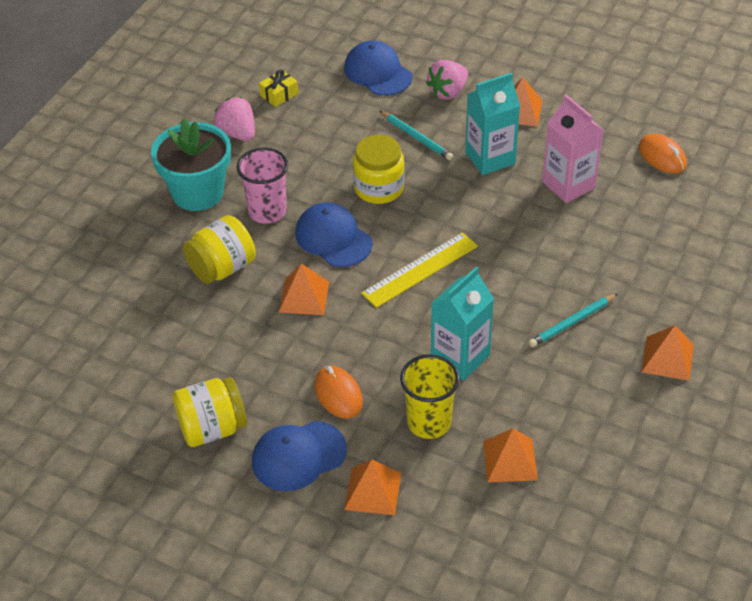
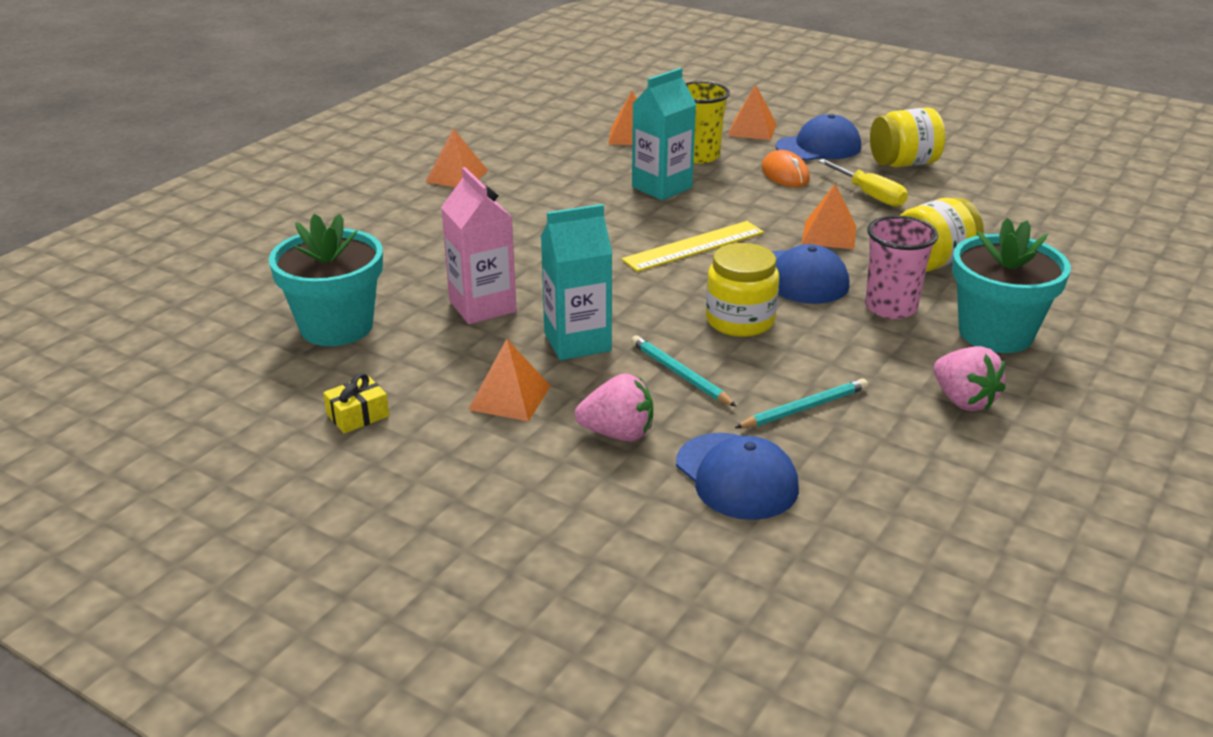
camera: 175 degrees left, 15 degrees down
(258, 364) = (869, 195): none -> yellow screwdriver
(279, 94) = (910, 453): yellow gift -> yellow gift (358, 415)
(448, 92) = (618, 434): pink strawberry -> pink strawberry turned 45 degrees clockwise
(572, 322) = (538, 201): turquoise pencil -> turquoise pencil (804, 408)
(662, 156) = (336, 327): orange mouse -> turquoise flower pot

